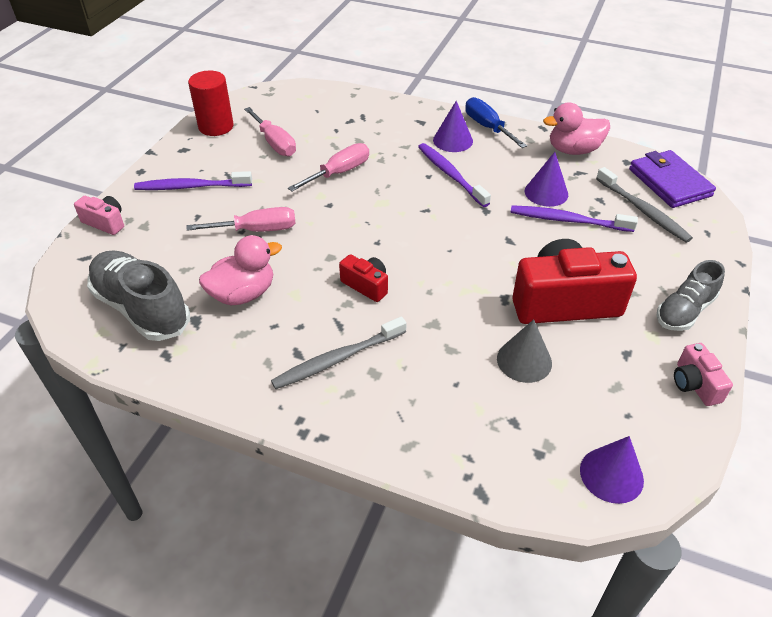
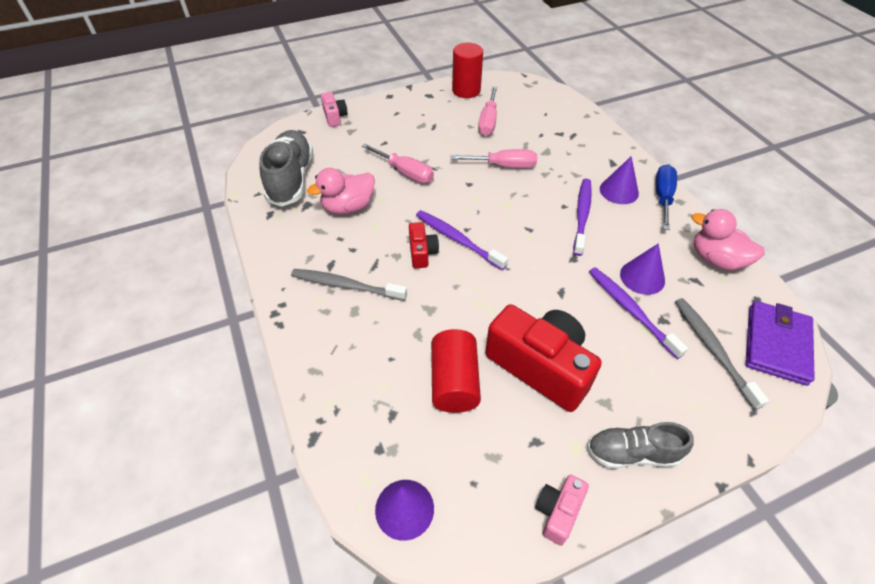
camera: 45 degrees right, 5 degrees up
(191, 187) = (404, 122): purple toothbrush -> purple toothbrush (457, 239)
(243, 294) = (348, 207): pink duck -> pink duck turned 135 degrees clockwise
(524, 360) = (454, 382): grey cone -> red cylinder
(643, 211) = (712, 349): grey toothbrush -> grey toothbrush turned 150 degrees clockwise

